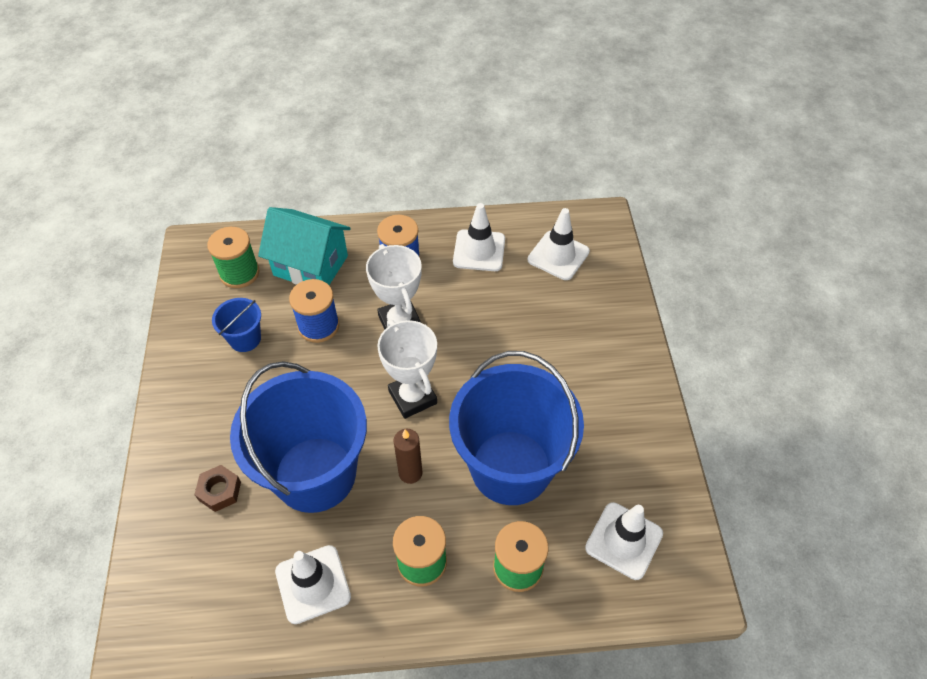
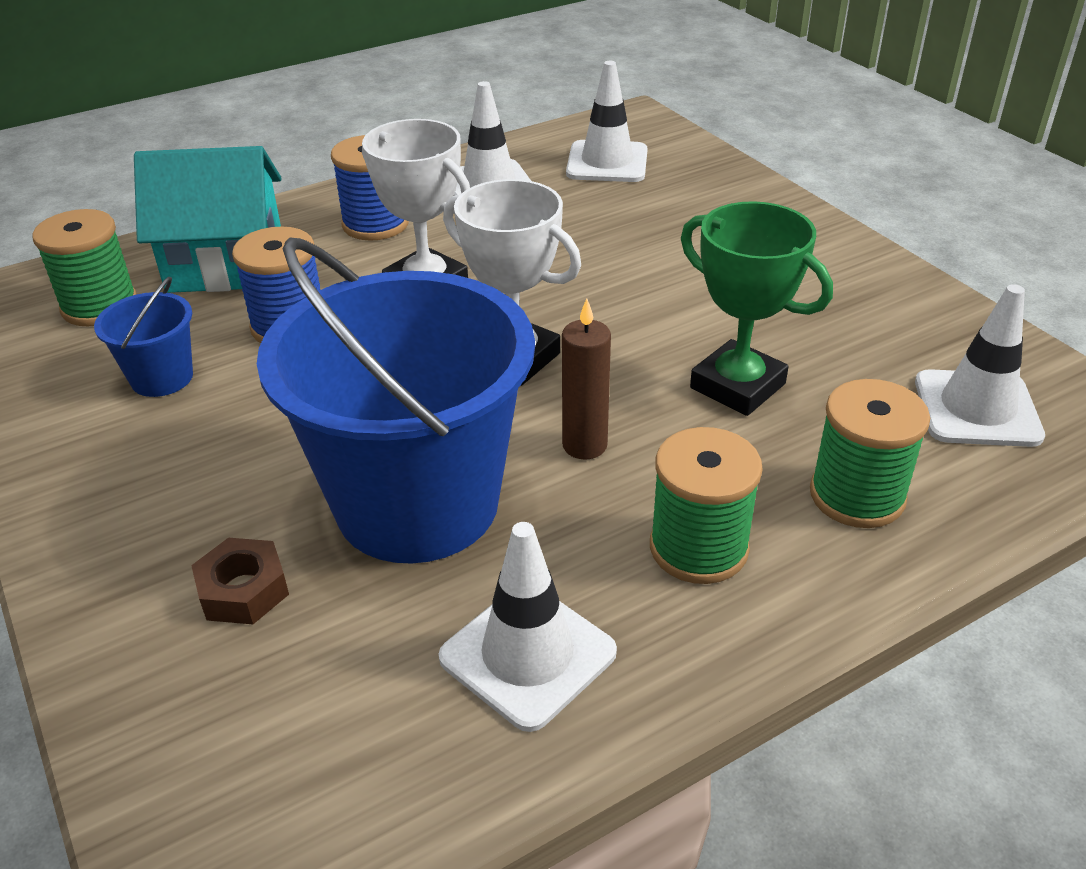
camera: 25 degrees left, 15 degrees down
(511, 467) = (737, 386): blue bucket -> green trophy

